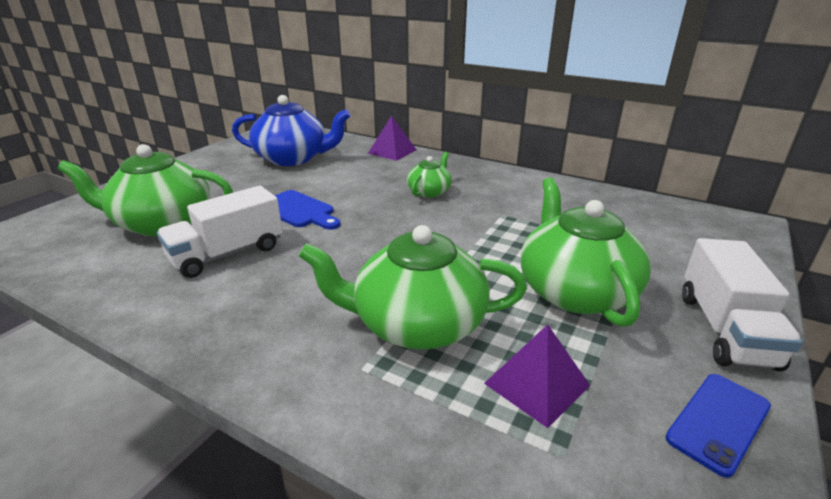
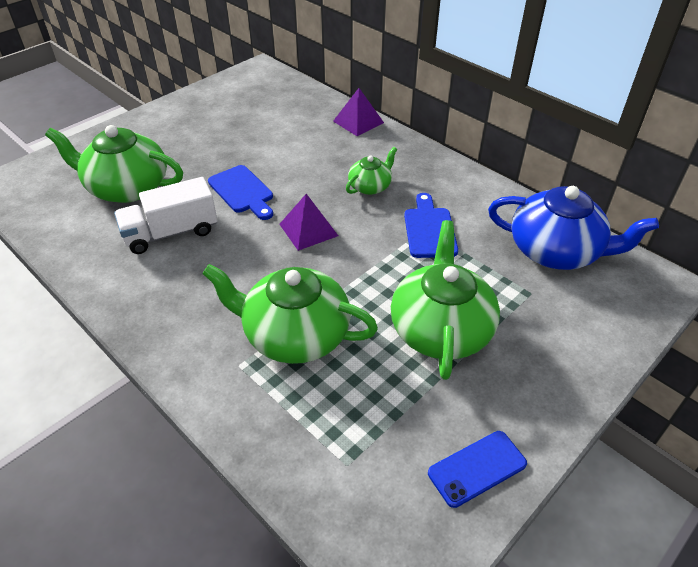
camera: 15 degrees right, 15 degrees up
(293, 158) = (258, 118): blue teapot -> blue teapot (556, 251)
(507, 215) = (429, 229): none -> blue cutting board
(536, 384) = (359, 407): purple pyramid -> purple pyramid (308, 230)
(725, 329) = (545, 394): white truck -> none

